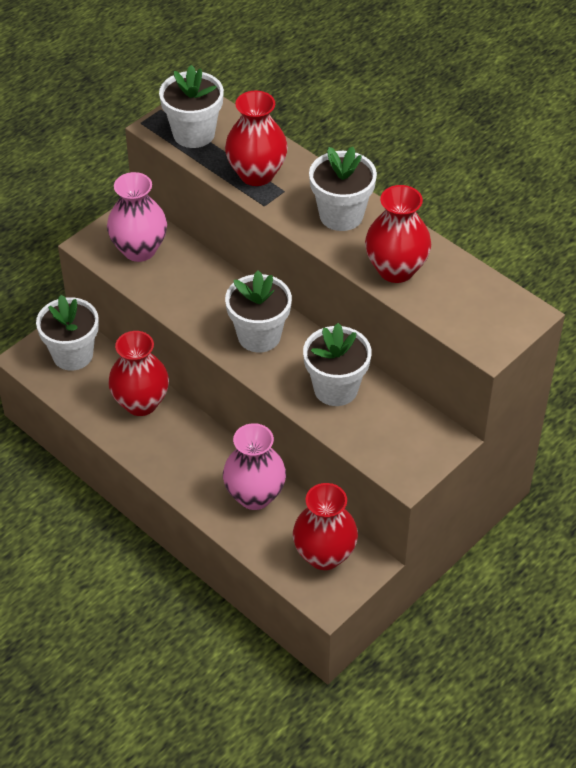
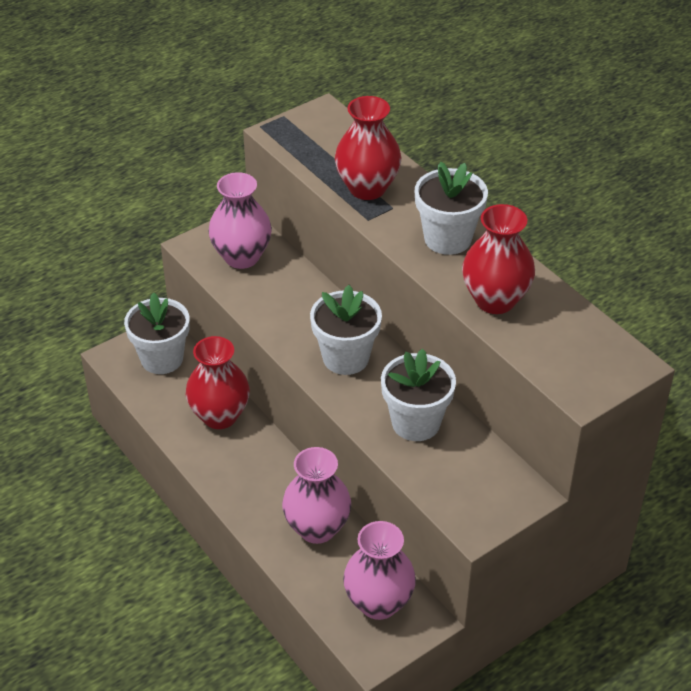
camera: 10 degrees right, 5 degrees down
(193, 134) = (311, 142): white flower pot -> none
(324, 555) = (378, 603): red vase -> pink vase

